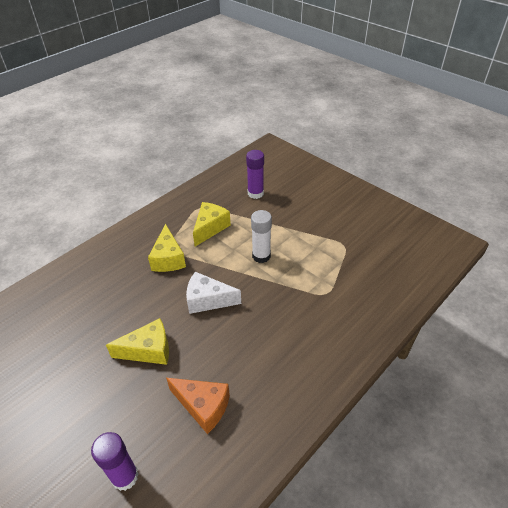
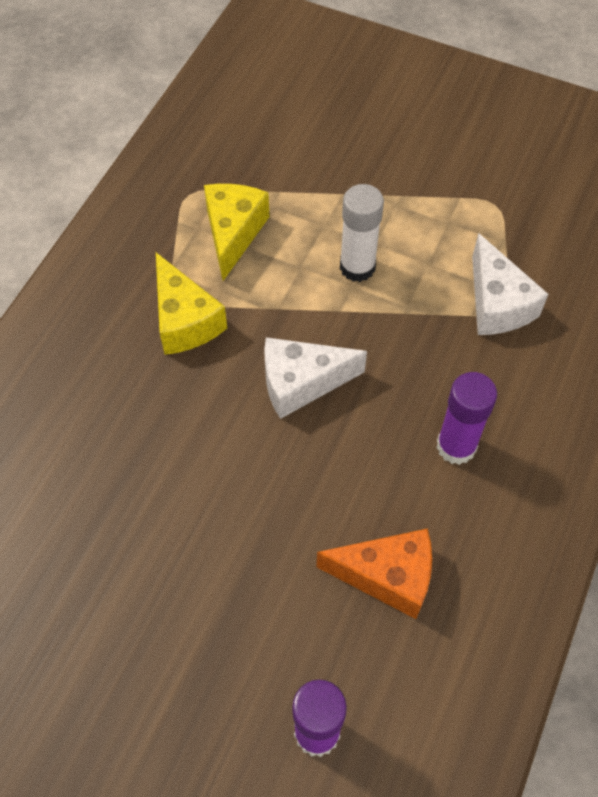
camera: 20 degrees left, 15 degrees up
(148, 350) = (242, 509): yellow cheese -> none
(255, 193) = (285, 134): purple glue stick -> purple glue stick (456, 446)
(324, 290) = (497, 304): none -> white cheese

